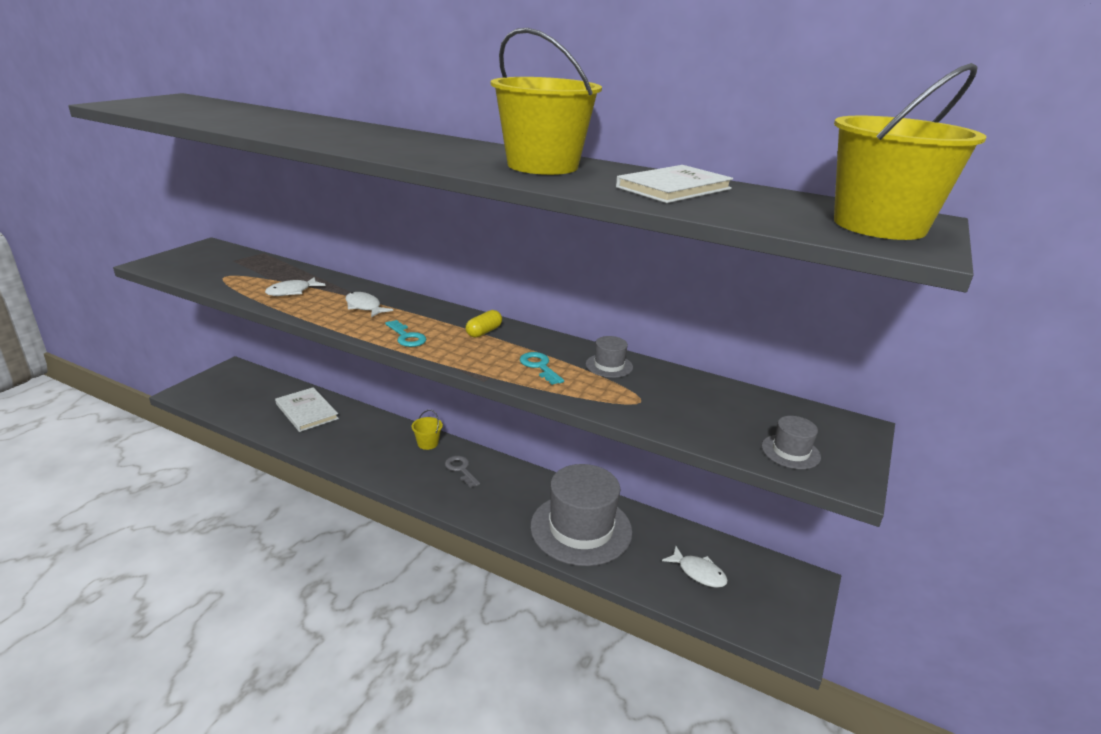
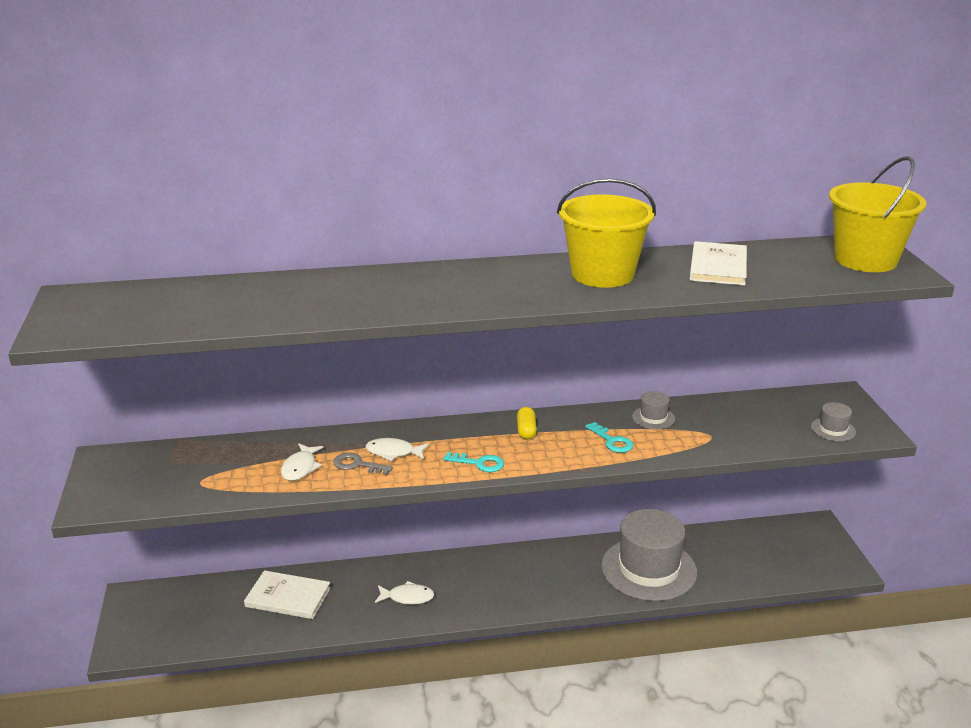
camera: 35 degrees left, 0 degrees up
(427, 443) = (444, 567): yellow bucket -> none
(461, 469) = (503, 573): grey key -> grey key (357, 465)
(539, 366) = (612, 441): turquoise key -> turquoise key turned 150 degrees counterclockwise
(698, 572) = (755, 556): white fish -> white fish (407, 597)

